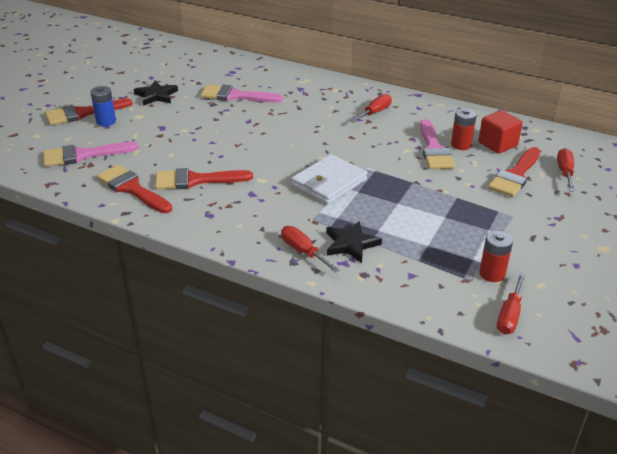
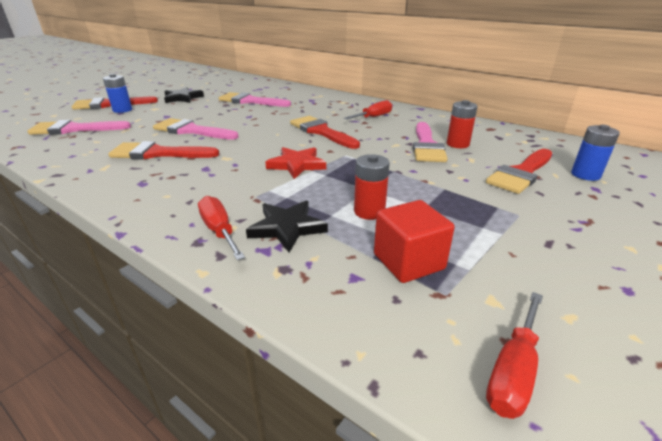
camera: 10 degrees right, 5 degrees down
(132, 188) = (88, 155): red brush -> red brush (321, 132)
(205, 147) = (191, 131): none -> pink brush
(329, 182) = (297, 165): white wallet -> red star
(492, 274) = (484, 289): red battery -> red battery (369, 211)
(497, 144) = (500, 146): red cube -> red cube (408, 261)
(564, 172) = (585, 175): red screwdriver -> blue battery

